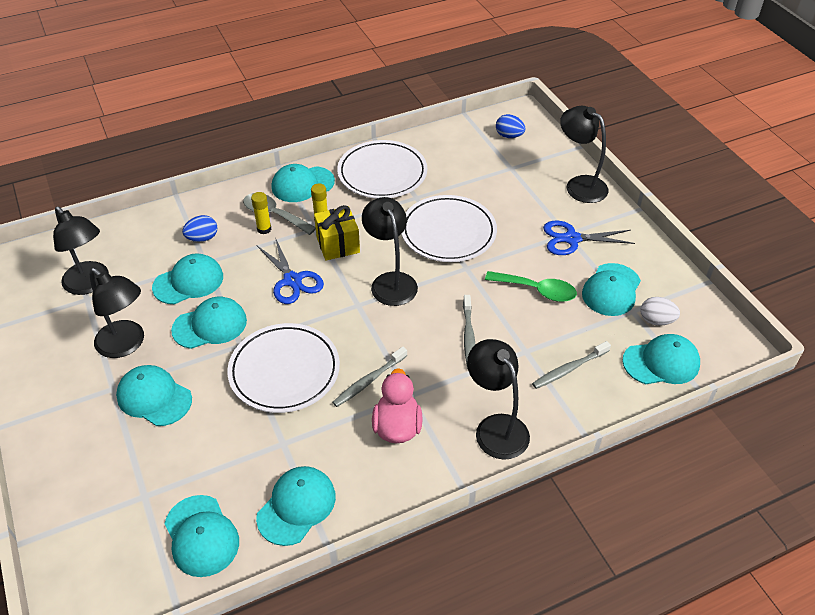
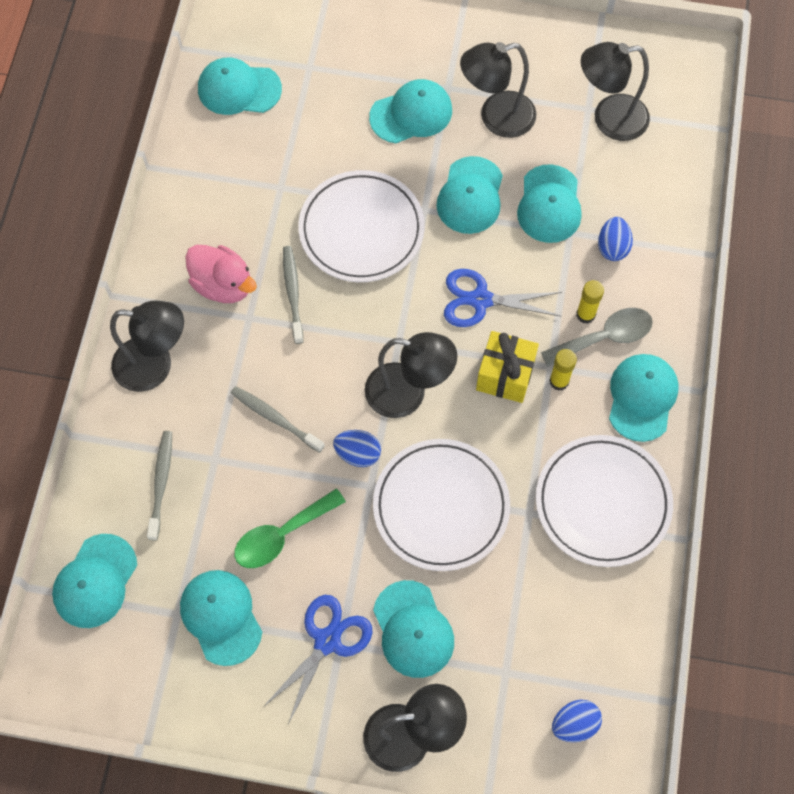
camera: 125 degrees right, 20 degrees up
(296, 506) = (210, 165): turquoise cap -> turquoise cap (413, 629)
(452, 284) = (358, 454): none -> blue egg
(656, 320) = (145, 627): white egg -> none

